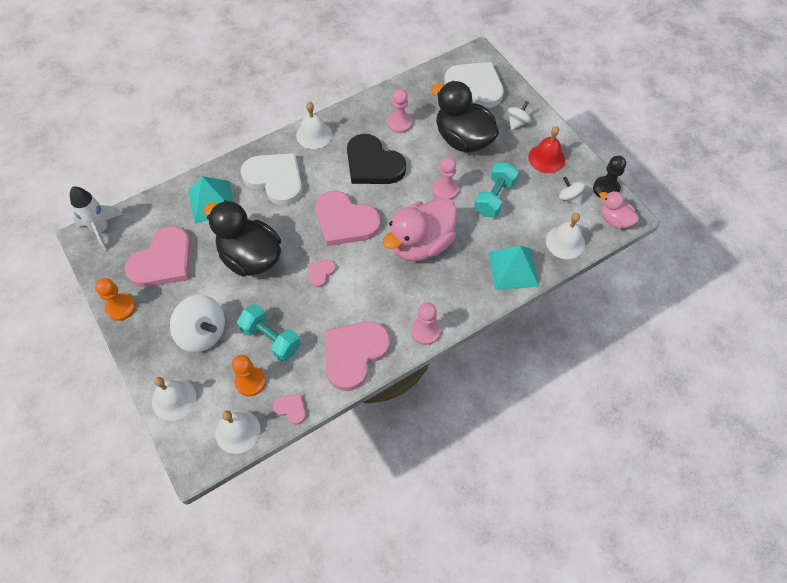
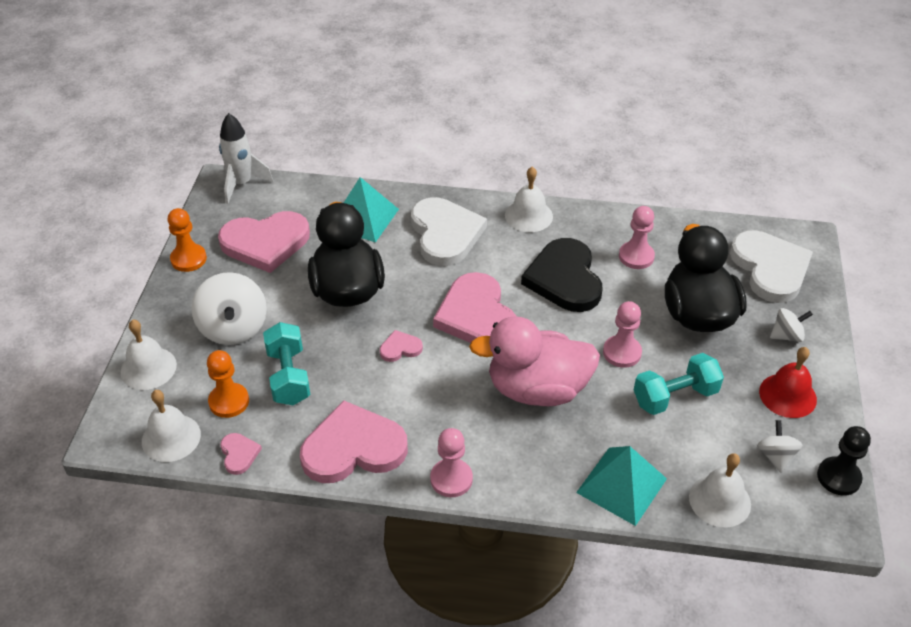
camera: 40 degrees right, 15 degrees down
(614, 220) = (815, 519): pink duck -> none

